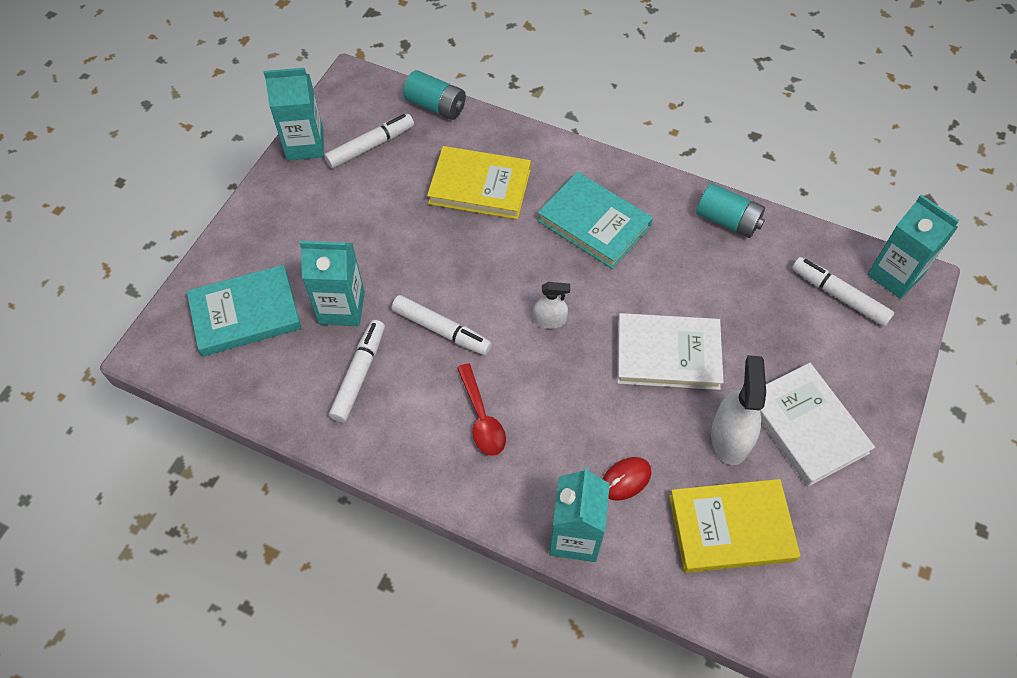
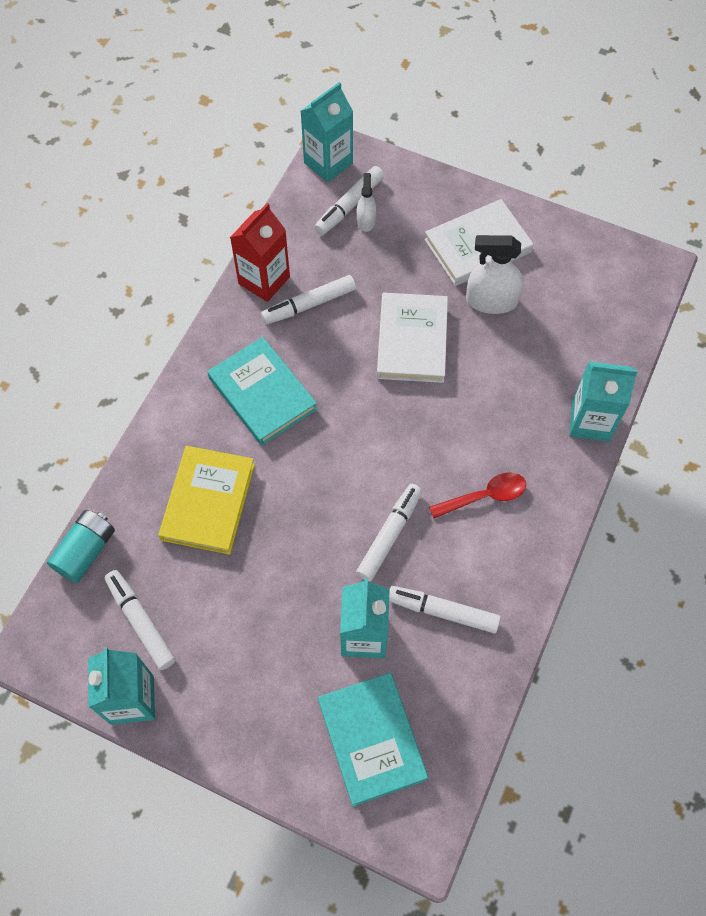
camera: 90 degrees left, 5 degrees up
(549, 320) = (376, 436): white spray bottle -> white spray bottle (366, 220)
(594, 223) = (262, 394): turquoise book -> turquoise book turned 75 degrees counterclockwise
(625, 479) = (536, 381): red mouse -> none
(702, 260) = (309, 305): none -> white marker
(727, 221) = (264, 280): turquoise battery -> red carton
(731, 528) = (571, 308): yellow book -> none

